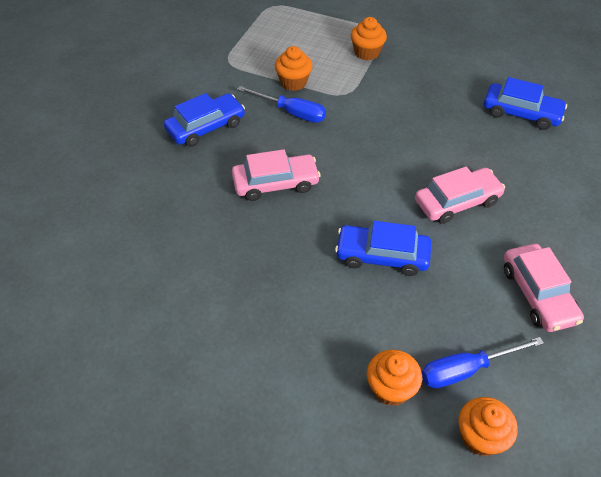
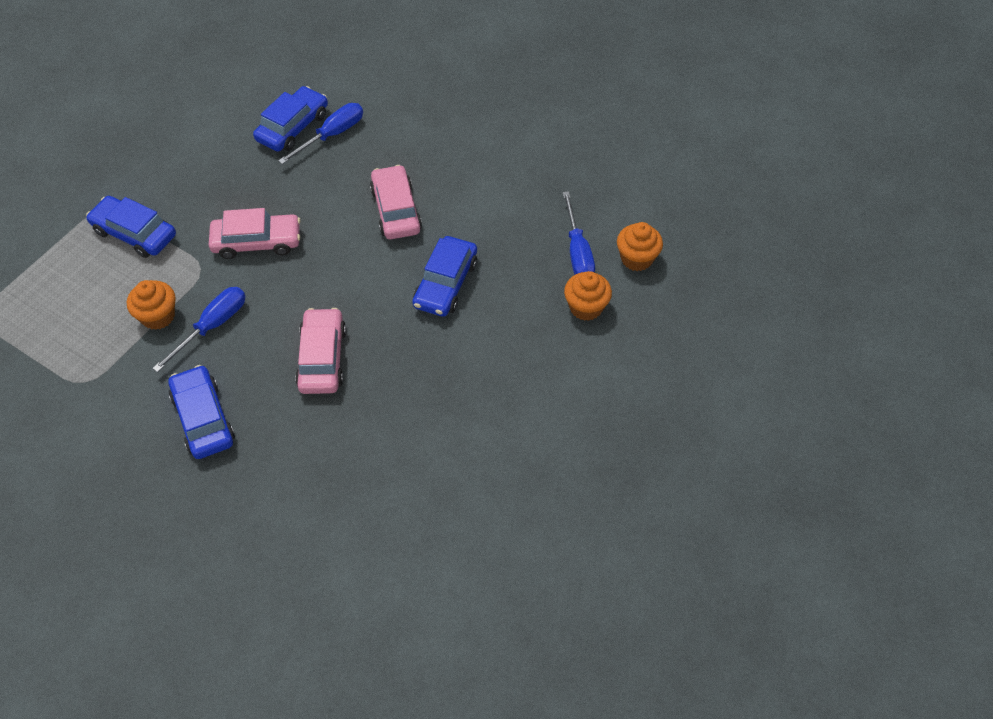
camera: 80 degrees left, 5 degrees up
(367, 52) = (134, 233): orange cupcake -> blue car
(526, 140) = (332, 135): none -> blue screwdriver
(538, 294) = (515, 183): pink car -> pink car (257, 242)

